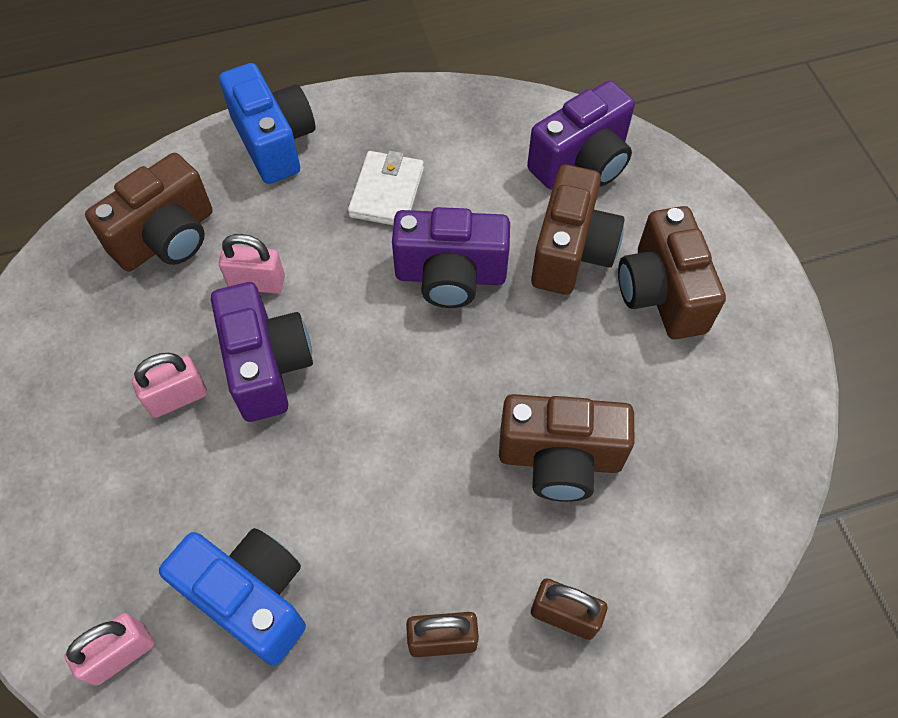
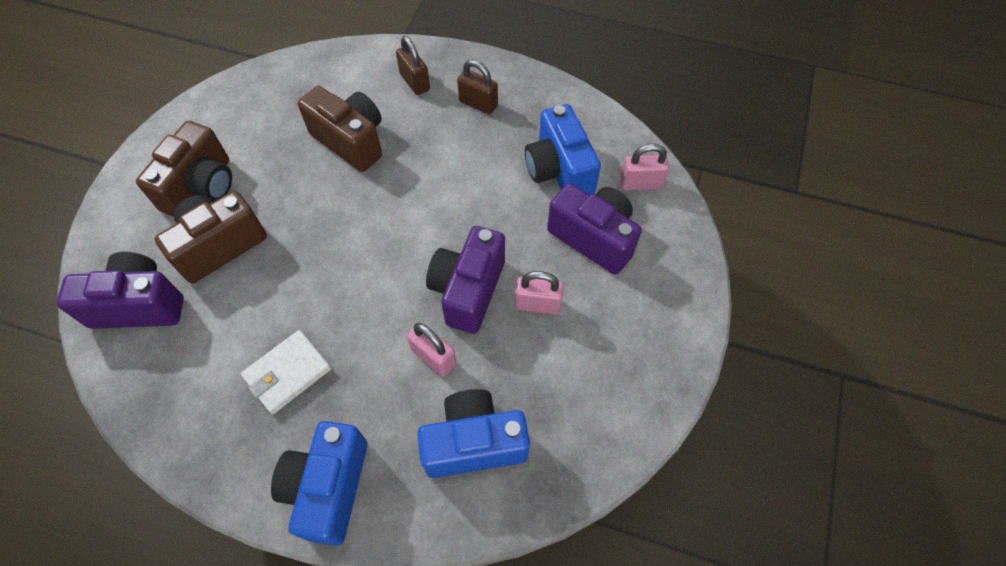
camera: 145 degrees left, 0 degrees up
(167, 238) = (474, 442): brown camera -> blue camera
(450, 276) = (307, 278): purple camera -> purple camera (593, 238)

